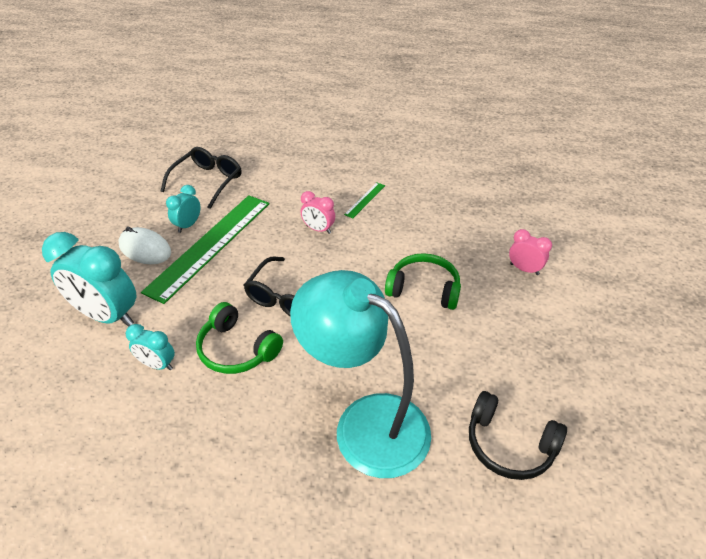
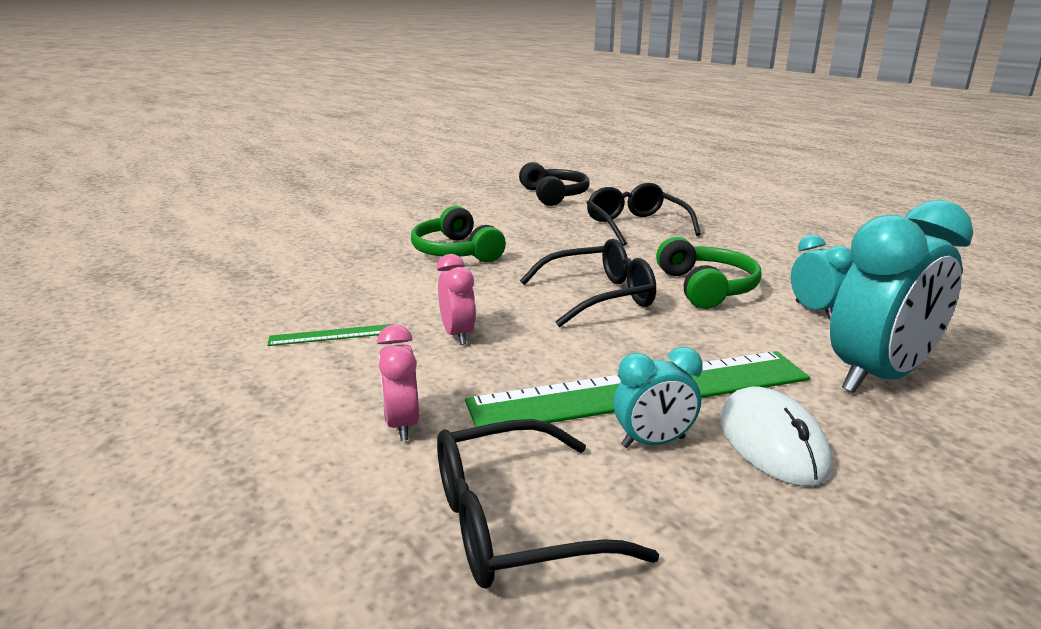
camera: 135 degrees left, 20 degrees down
(108, 316) = (878, 377): turquoise clock -> turquoise clock turned 75 degrees clockwise
(365, 423) = (636, 226): turquoise lamp -> black glasses
(524, 269) = (349, 229): pink clock -> pink clock (402, 424)

